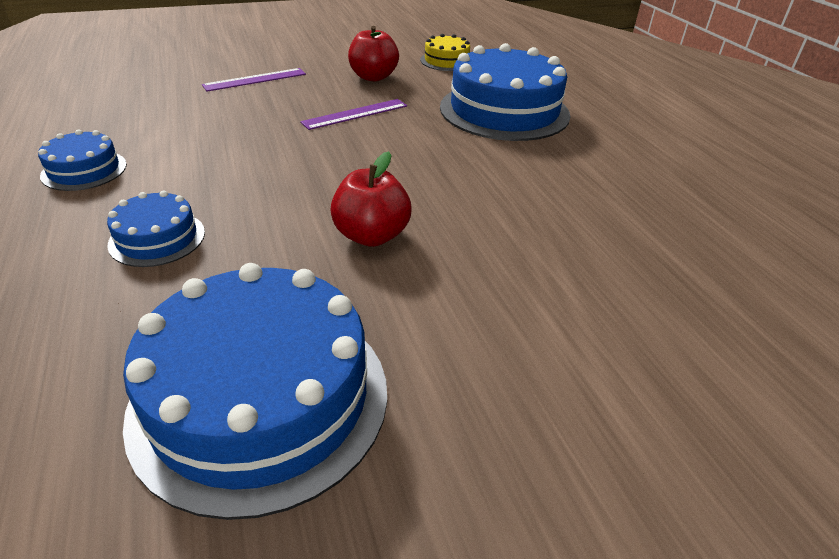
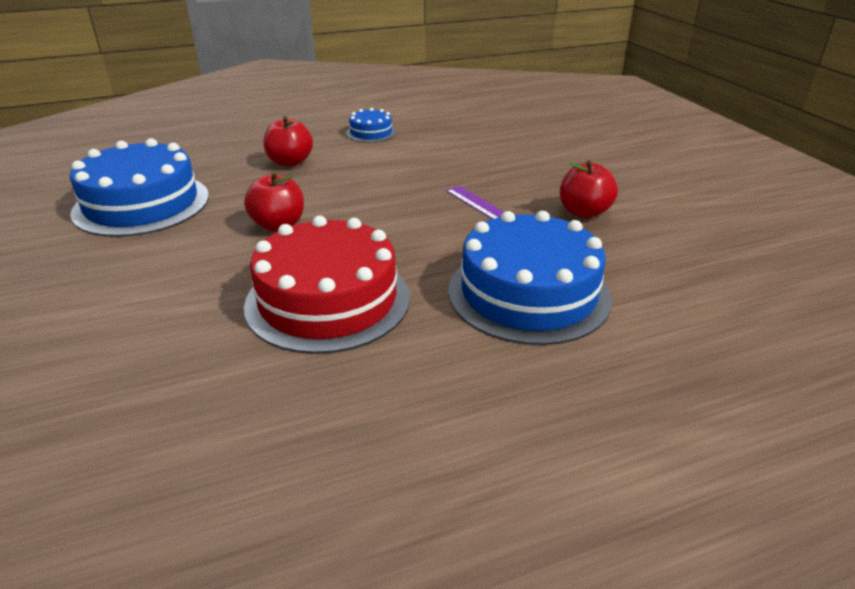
camera: 90 degrees right, 5 degrees down
(157, 238) = (290, 162): blue cake -> red apple
(255, 80) = (542, 161): purple ruler -> none
(446, 61) = (671, 256): yellow cake -> none
(533, 196) = (328, 300): none -> red cake

